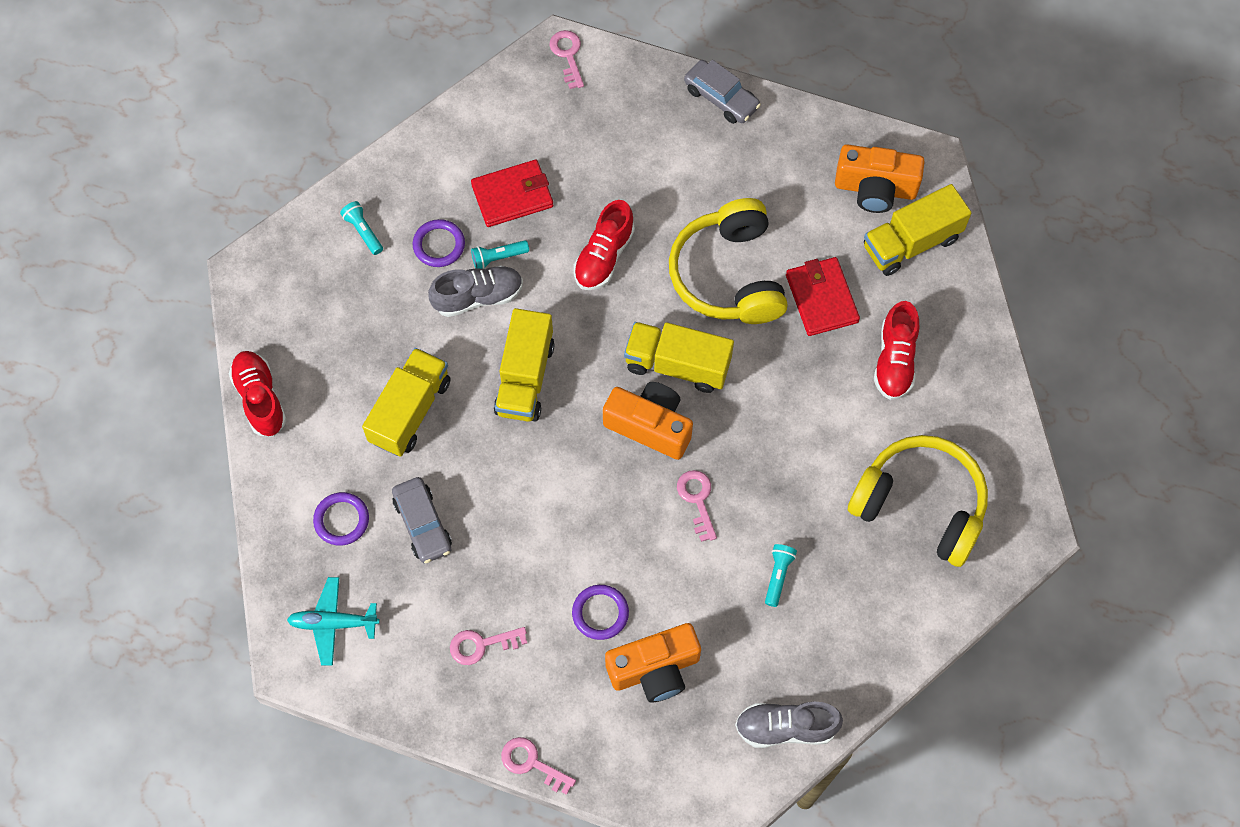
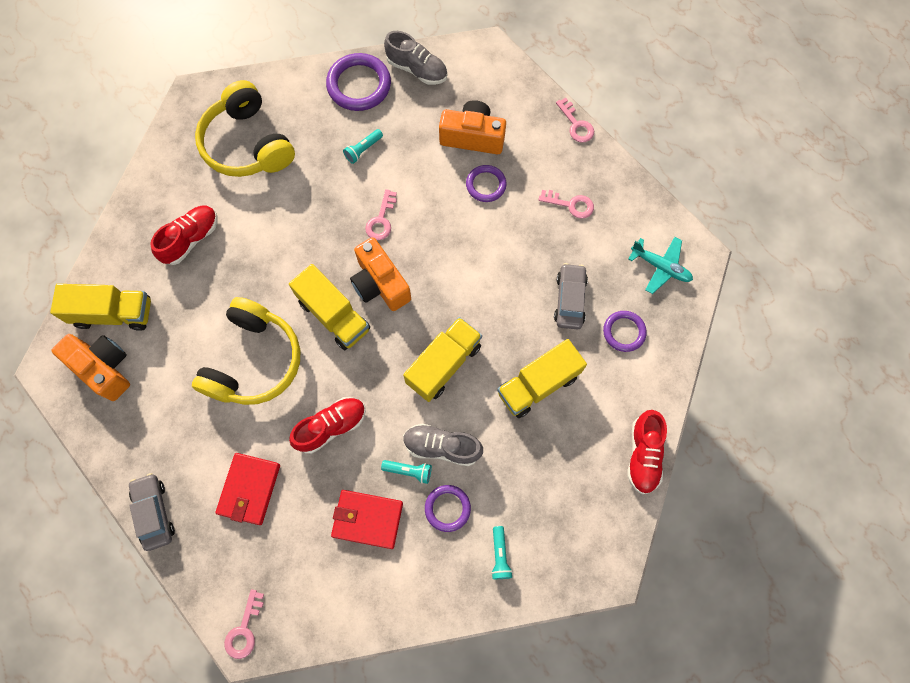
camera: 150 degrees left, 5 degrees up
(821, 298) = (204, 308): red wallet -> red wallet (249, 489)
(844, 661) = (359, 85): none -> purple ring

